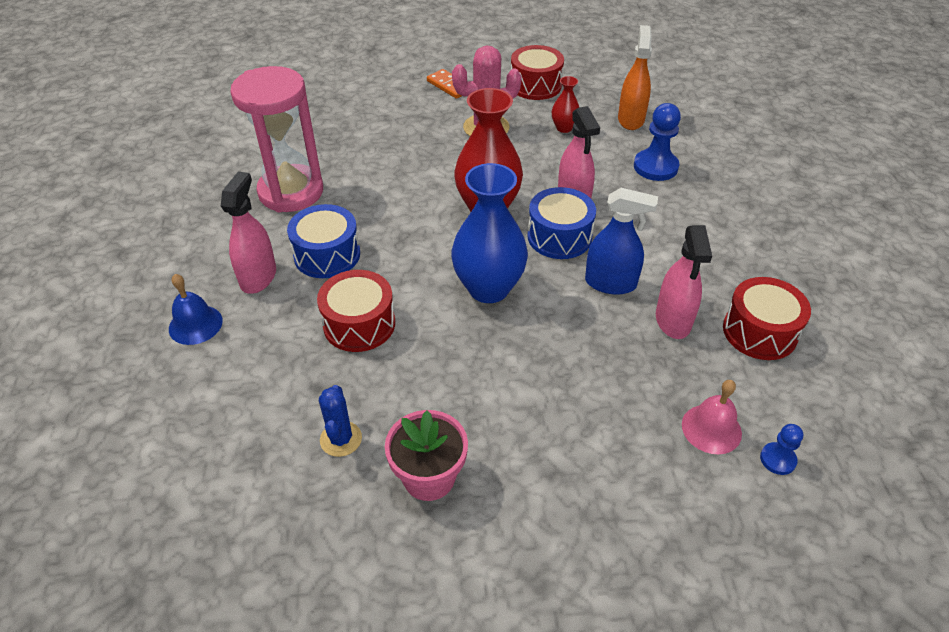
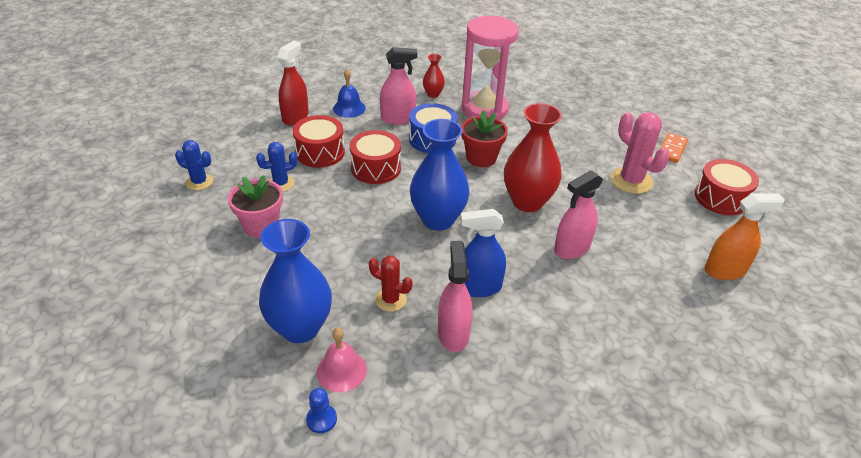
camera: 70 degrees right, 5 degrees down
(174, 394) = (295, 117): none -> red spray bottle
(280, 554) = (199, 182): none -> blue cactus
(390, 222) = (481, 158): none -> red flower pot
(559, 237) = (518, 248): blue drum -> none
(564, 128) = (670, 227): red vase -> red vase (433, 94)
(610, 283) = (479, 287): blue spray bottle -> blue spray bottle turned 90 degrees clockwise
(611, 362) = (390, 300): none -> red cactus
(639, 459) = (300, 328): none -> blue vase
(655, 167) = (661, 298): blue pawn -> none
(673, 320) = (453, 333): pink spray bottle -> pink spray bottle turned 105 degrees clockwise
(759, 332) = (467, 399): red drum -> red drum (320, 152)

